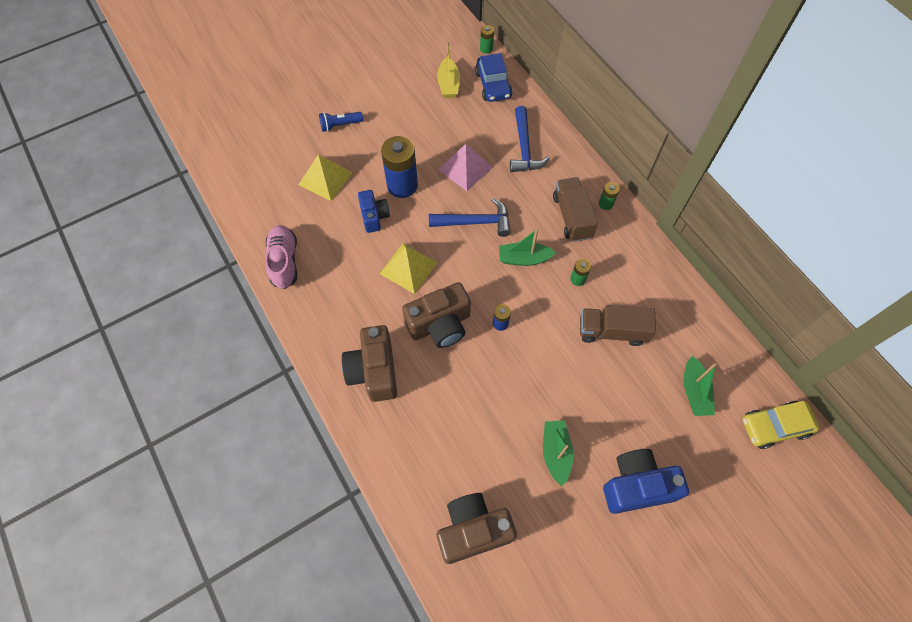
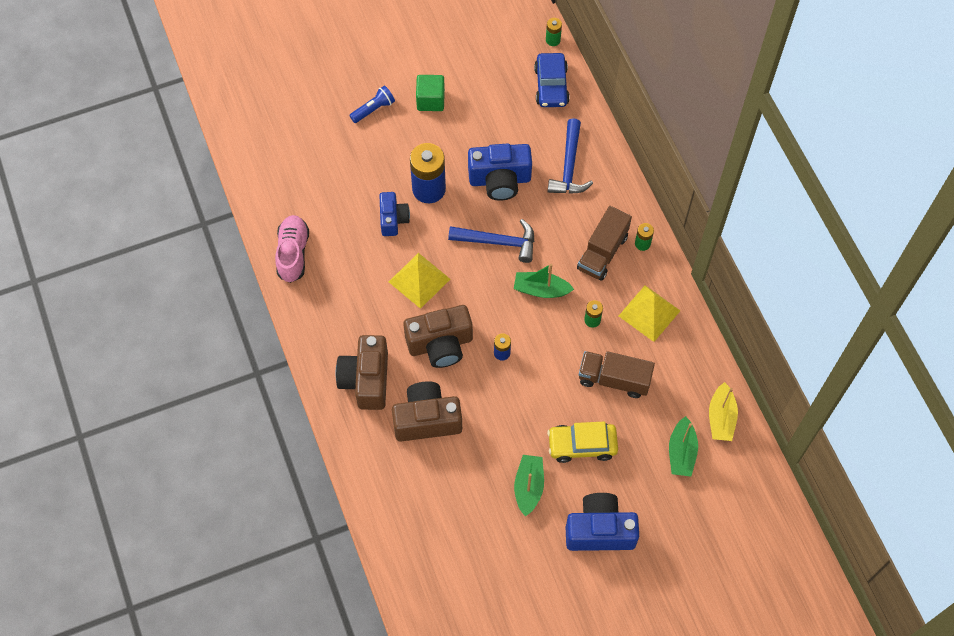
camera: 10 degrees right, 0 degrees up
(325, 178) = (348, 168): yellow pyramid -> yellow pyramid (649, 313)
(340, 125) = (373, 109): blue flashlight -> blue flashlight turned 150 degrees clockwise
(390, 111) = (430, 100): none -> green cube
(448, 84) = (501, 78): yellow boat -> yellow boat (721, 418)
(465, 168) = (500, 180): pink pyramid -> blue camera
(473, 531) = (434, 543): brown camera -> brown camera (427, 419)
(572, 217) = (602, 252): brown truck -> brown truck turned 150 degrees counterclockwise
(774, 426) = (752, 499): yellow car -> yellow car (582, 445)

